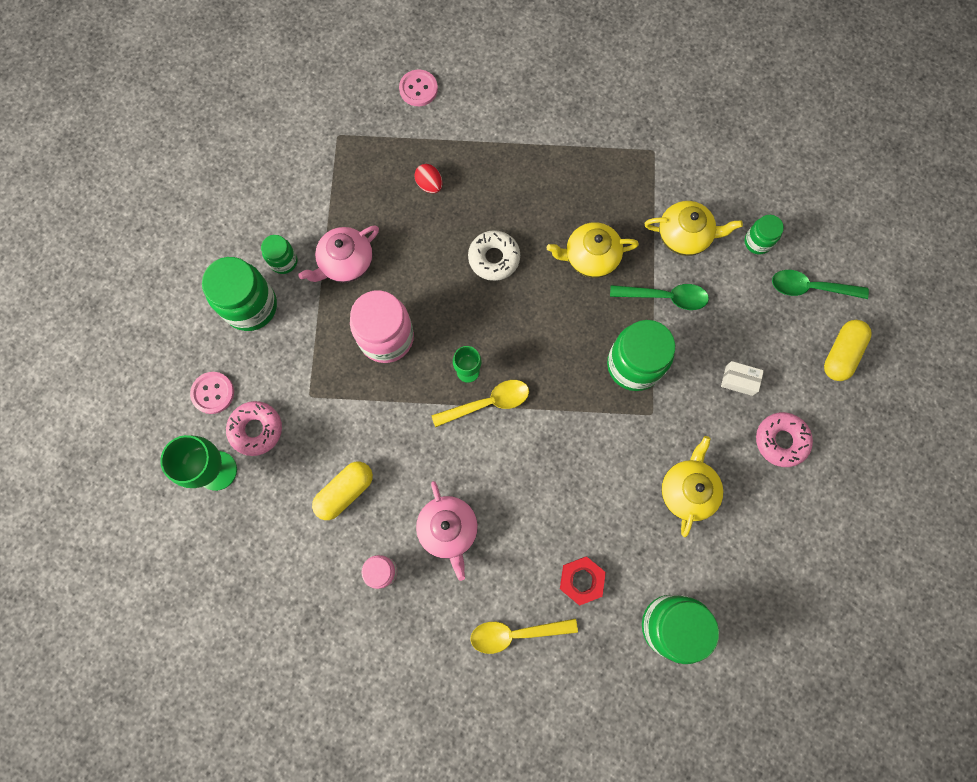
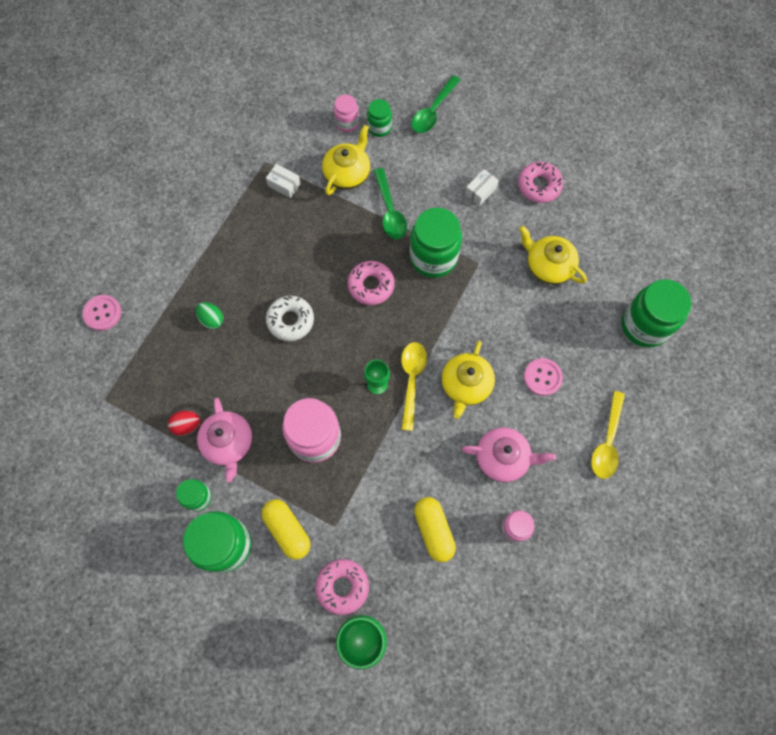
camera: 65 degrees left, 5 degrees down
(213, 393) = (289, 613): pink button -> pink button (542, 377)
(429, 185) = (196, 343): red egg -> red egg (187, 425)
(459, 186) = (212, 319): none -> green egg
(570, 317) = (371, 285): none -> pink donut
(581, 580) = (585, 373): red nut -> none
(590, 257) = (329, 248): yellow teapot -> yellow teapot (465, 385)
(637, 181) = (284, 185): none -> white box
(664, 297) = (389, 210): green spoon -> green spoon turned 135 degrees clockwise
(744, 207) = (347, 123): none -> pink jar
(841, 354) = (493, 116): yellow capsule -> yellow capsule (287, 530)

